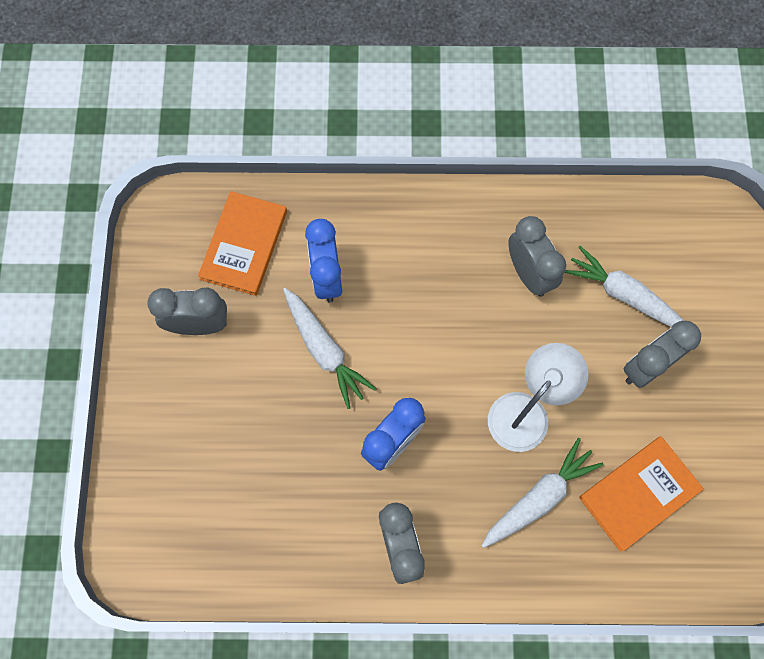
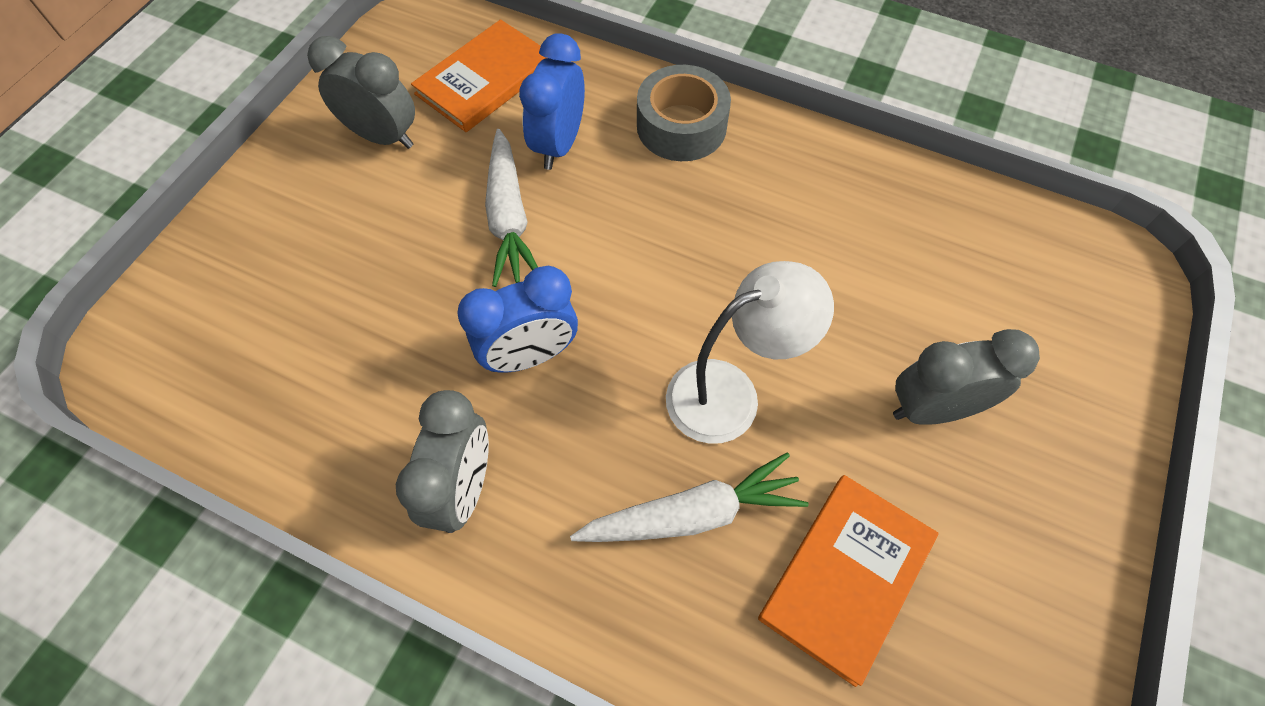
camera: 25 degrees right, 10 degrees down
(403, 226) = (681, 126): none -> grey tape
(528, 274) = (815, 233): grey clock -> none
(624, 295) = (938, 308): white carrot -> none
(639, 493) = (846, 577): orange book -> orange book turned 45 degrees counterclockwise

